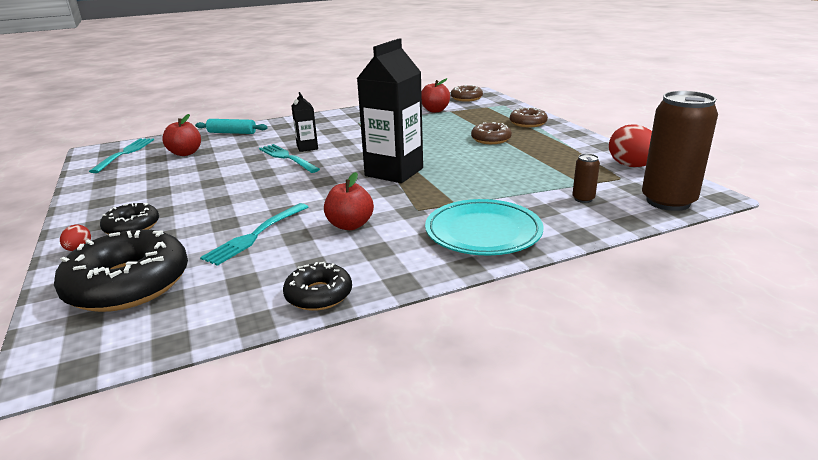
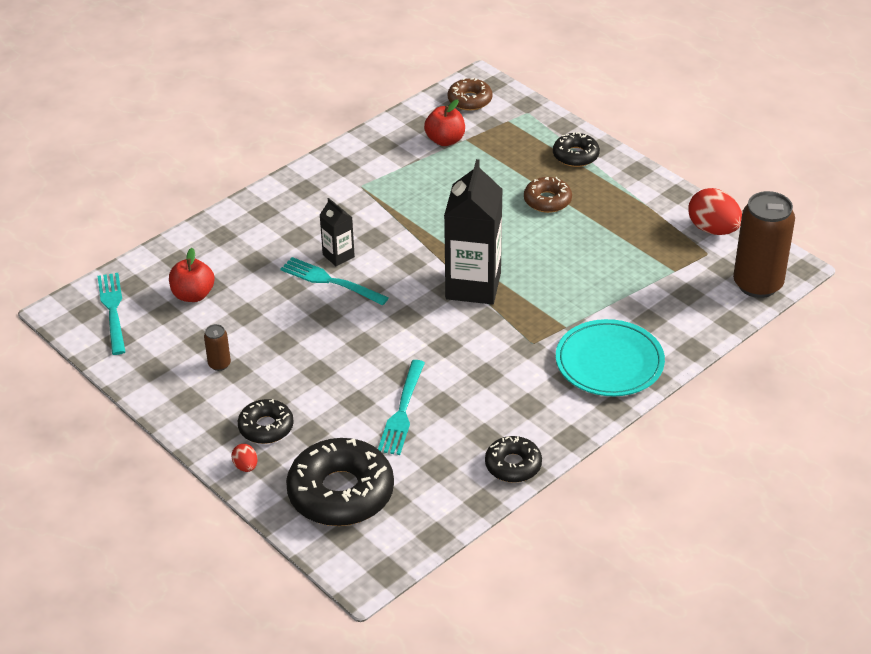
camera: 20 degrees left, 15 degrees up
(232, 133) = (211, 240): turquoise rolling pin -> none
(350, 225) = (482, 379): red apple -> none
(528, 123) = (575, 155): brown donut -> black donut
(583, 199) = (681, 295): brown can -> brown can (219, 364)

